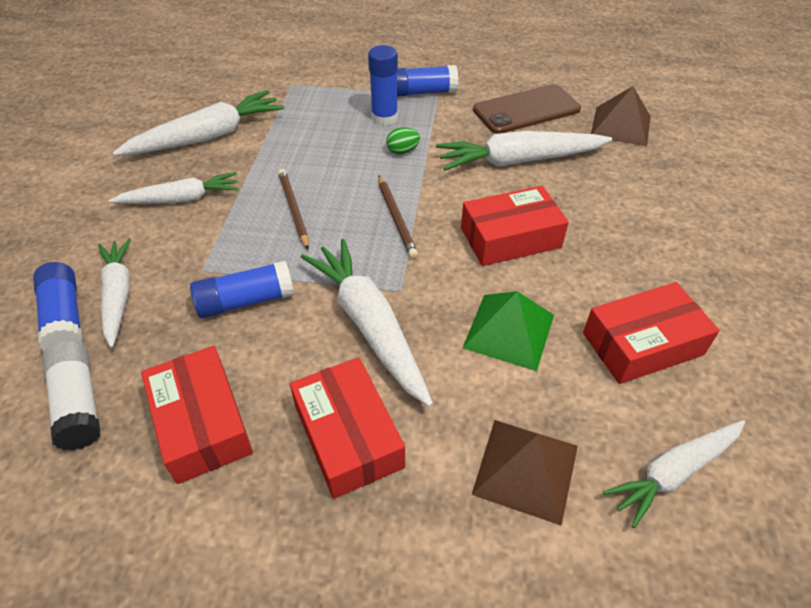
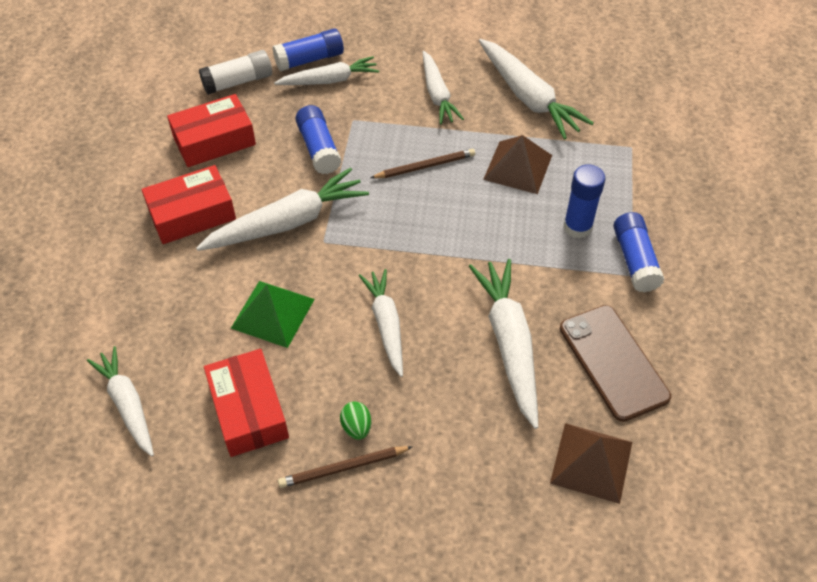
camera: 90 degrees right, 5 degrees up
(396, 218) = (414, 238): brown pencil -> brown pencil (343, 468)
(402, 151) = (518, 242): green egg -> green egg (356, 427)
(510, 237) = (386, 324): red box -> white carrot
(525, 469) = (148, 312): brown pyramid -> brown pyramid (517, 167)

